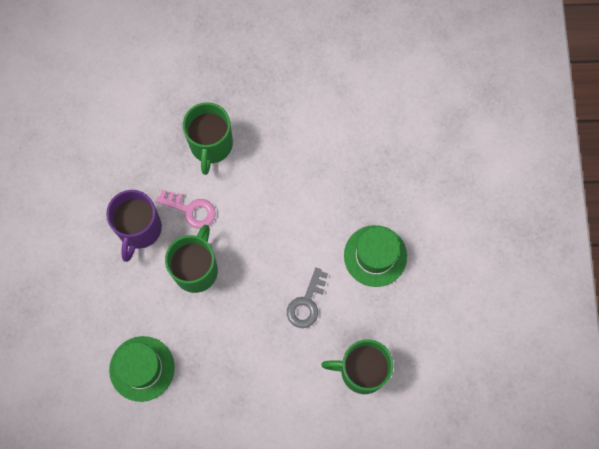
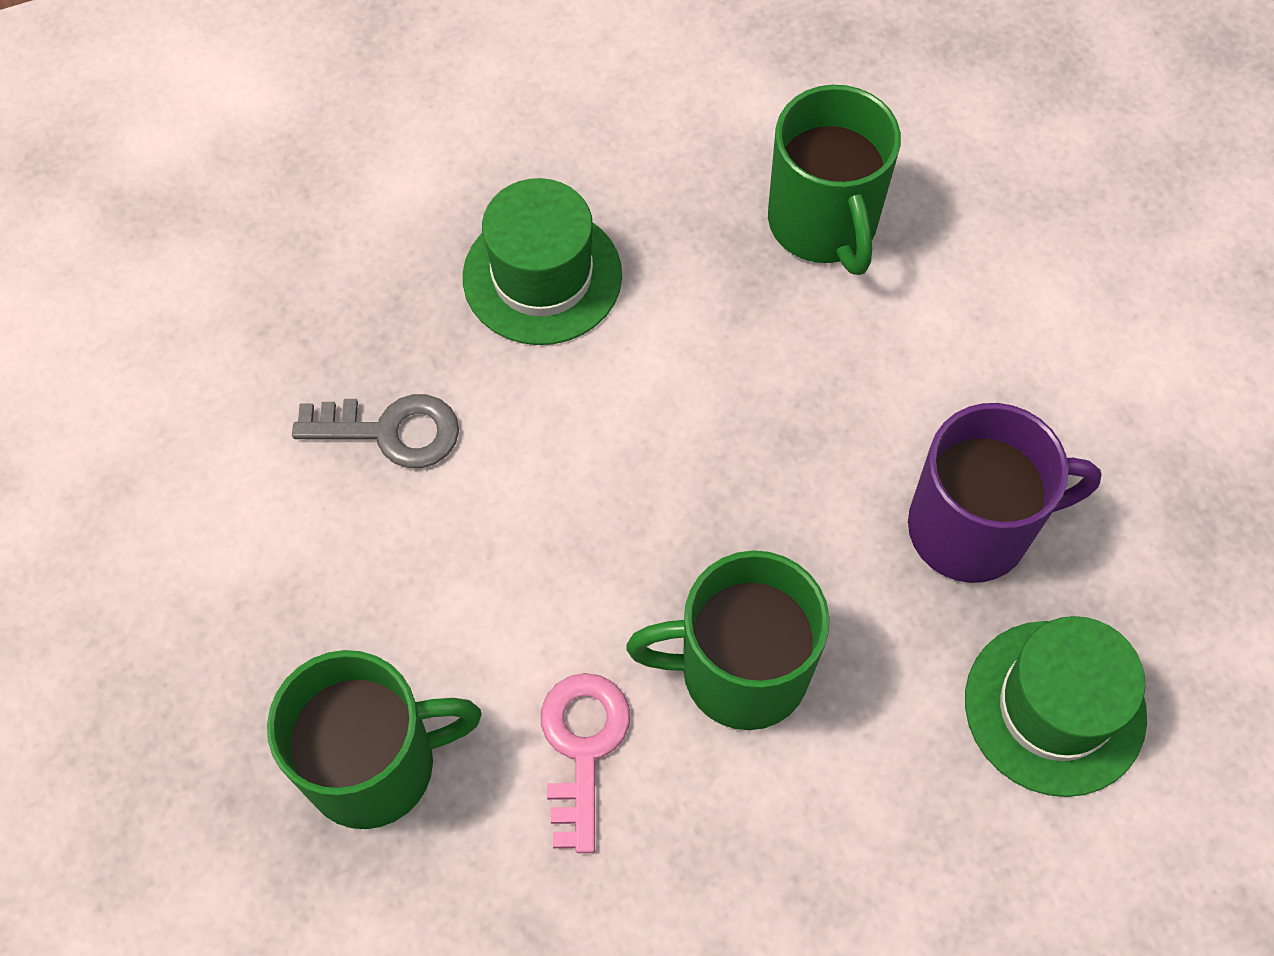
camera: 110 degrees left, 10 degrees down
(139, 229) = (690, 868): purple mug -> purple mug (972, 528)
(306, 303) = (718, 383): grey key -> grey key (391, 431)

